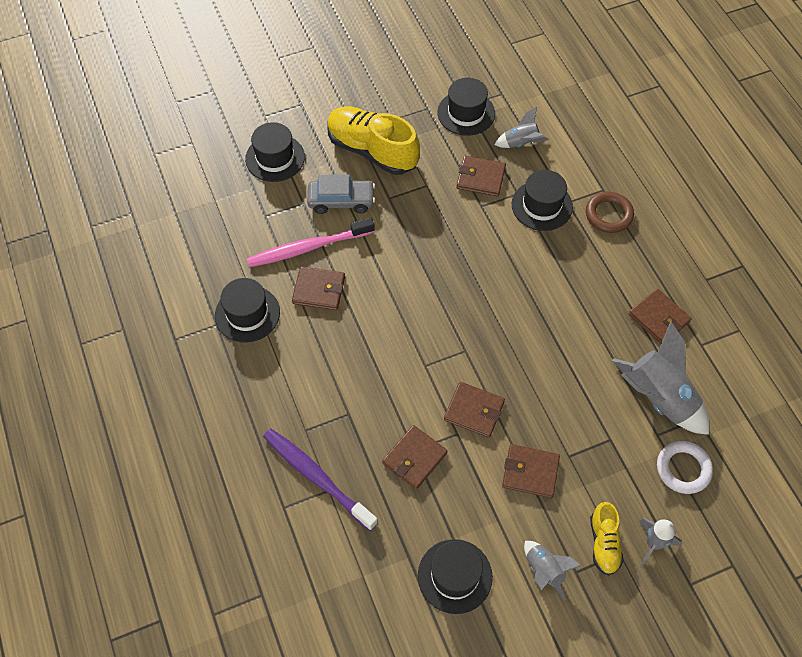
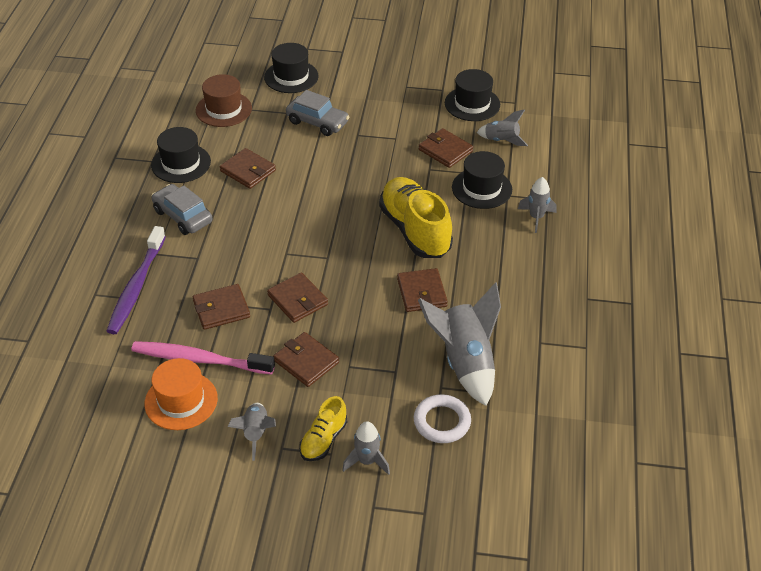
camera: 30 degrees right, 15 degrees down
(239, 228) = (224, 109): none -> brown hat
(298, 374) = (183, 216): none -> grey car
(308, 248) = (264, 141): pink toothbrush -> pink toothbrush (199, 359)
(317, 477) = (136, 287): purple toothbrush -> purple toothbrush turned 150 degrees counterclockwise
(372, 151) = (371, 100): yellow shoe -> yellow shoe (415, 230)
(455, 576) = (181, 401): black hat -> orange hat
(608, 215) = (536, 217): brown ring -> grey rocket
(658, 318) = (517, 307): brown wallet -> brown wallet (422, 292)

